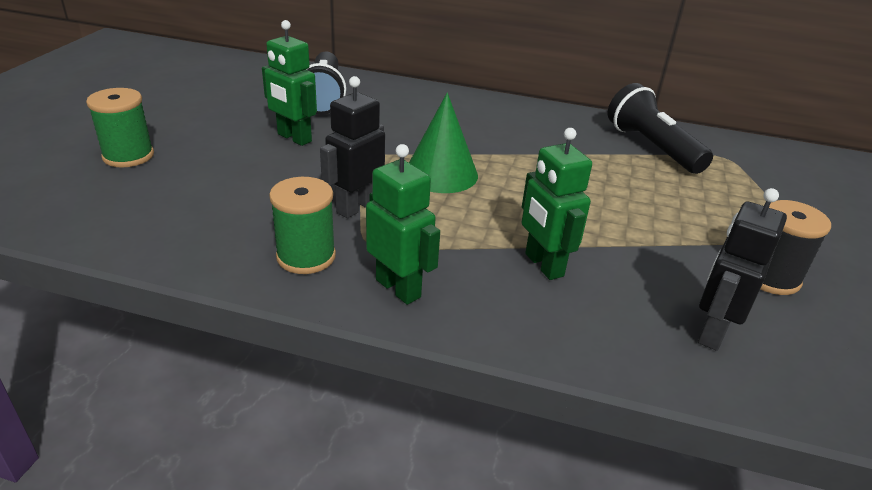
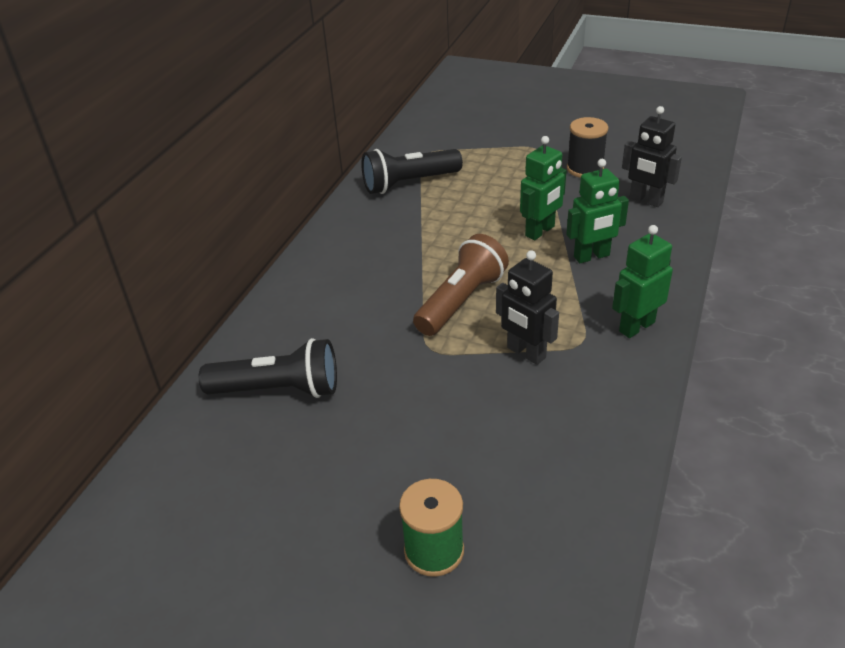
camera: 80 degrees left, 5 degrees up
(294, 138) = (388, 406): green robot -> green robot (540, 231)
(306, 256) = (607, 379): green spool -> none
(441, 173) = (461, 301): green cone -> brown flashlight

